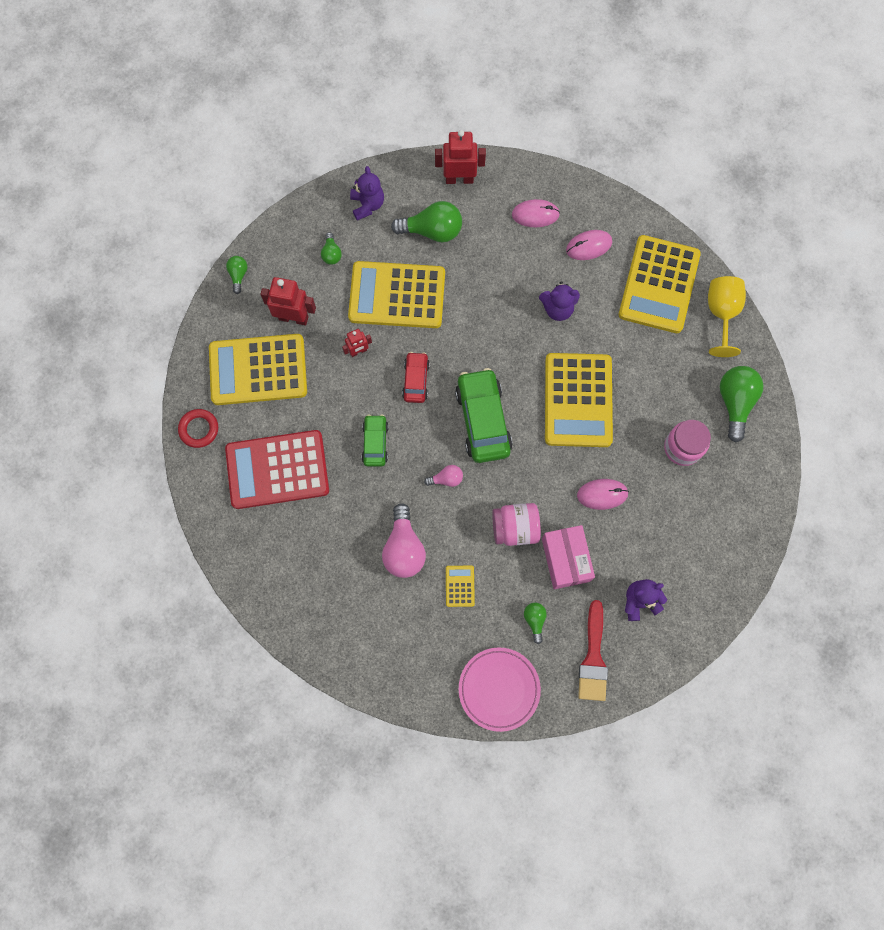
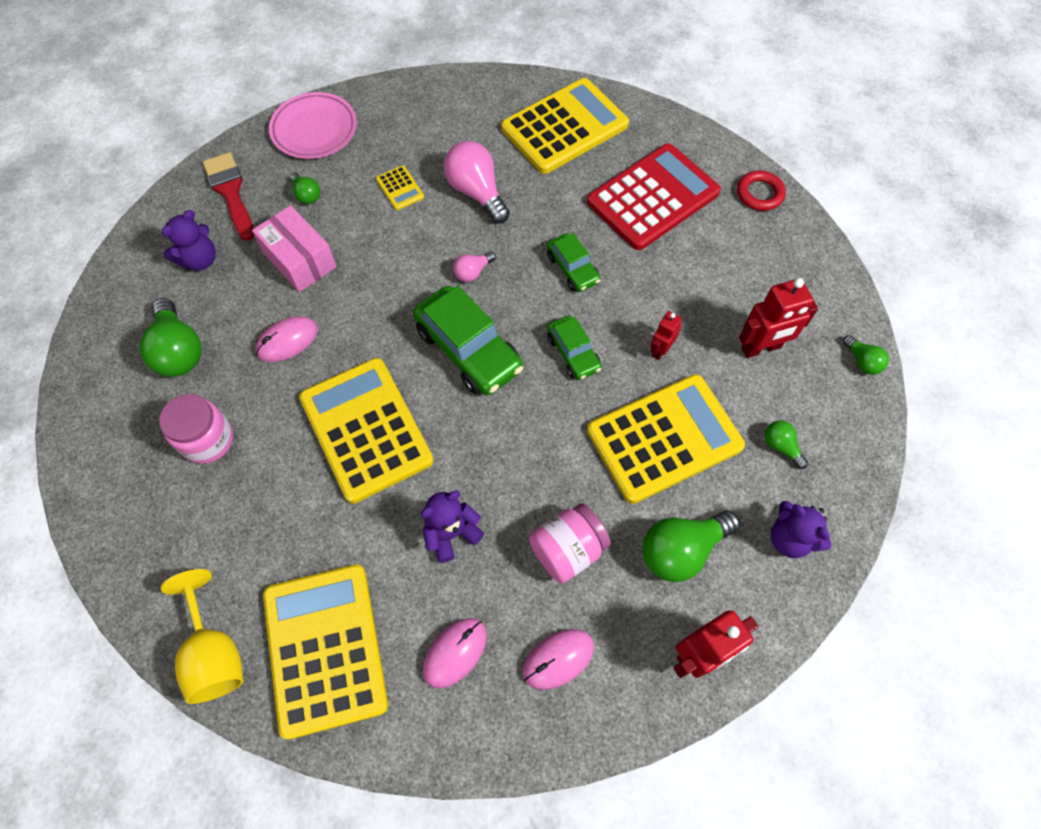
camera: 150 degrees right, 10 degrees down
(258, 370) = (751, 275): yellow calculator -> yellow calculator (564, 127)
(416, 380) = (573, 353): red car -> green car
(515, 528) = (370, 262): pink jar -> pink jar (567, 549)
(735, 403) = (155, 532): green light bulb -> green light bulb (179, 351)

